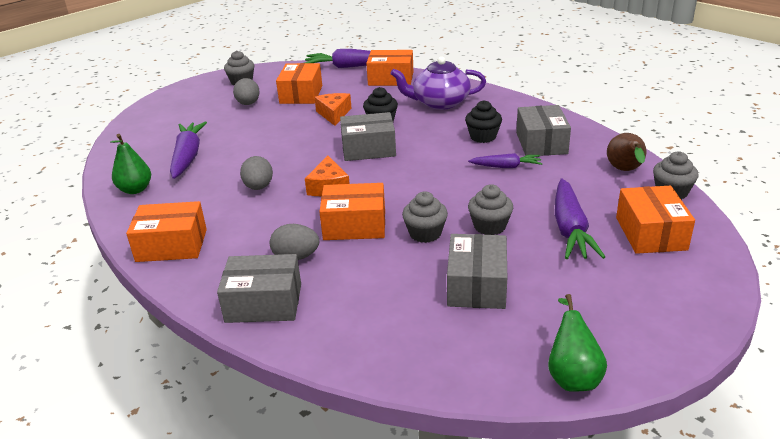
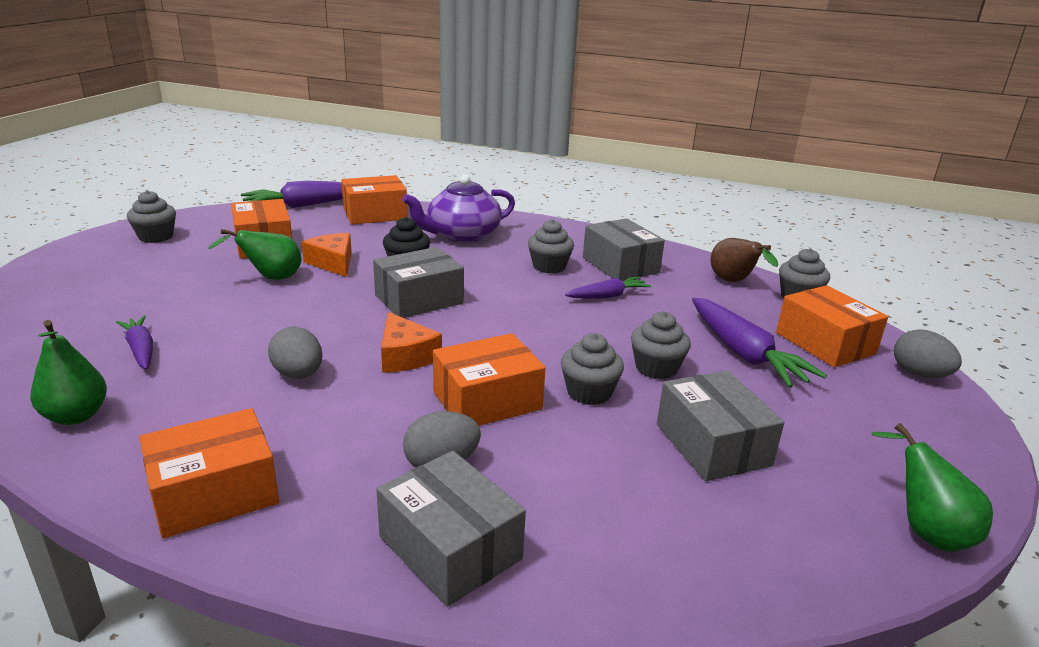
camera: 30 degrees left, 5 degrees down
(188, 157) = (141, 350): purple carrot -> purple carrot, size x0.59
(248, 104) = (189, 264): grey egg -> grey egg (919, 374)
(264, 303) = (450, 548): grey box -> grey box turned 75 degrees clockwise
(288, 120) = (270, 278): none -> green pear
(483, 137) = (549, 266): black cupcake -> grey cupcake

